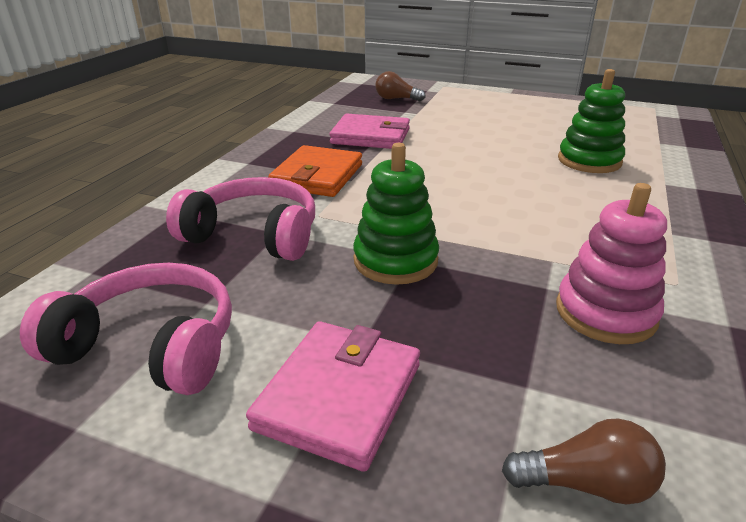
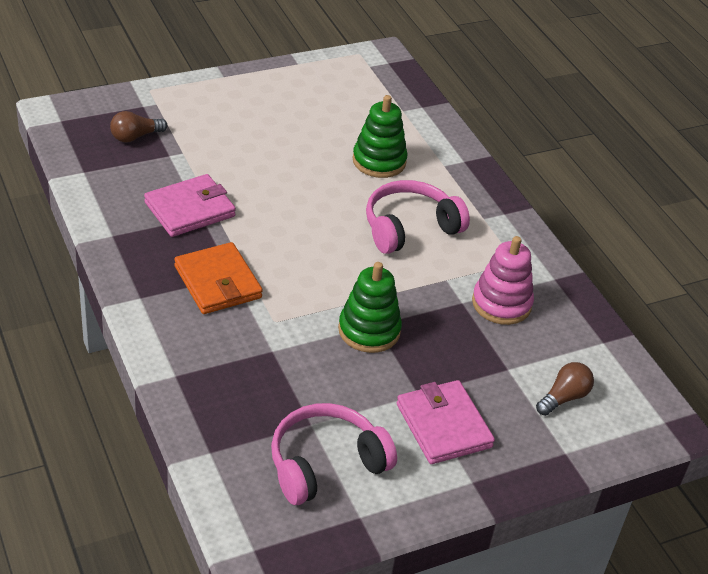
camera: 50 degrees left, 10 degrees up
(254, 234) = (260, 362): pink headphones -> pink headphones (409, 227)

